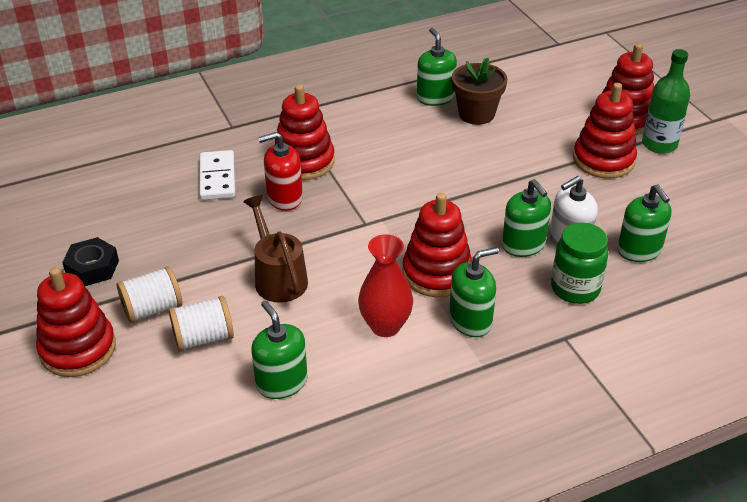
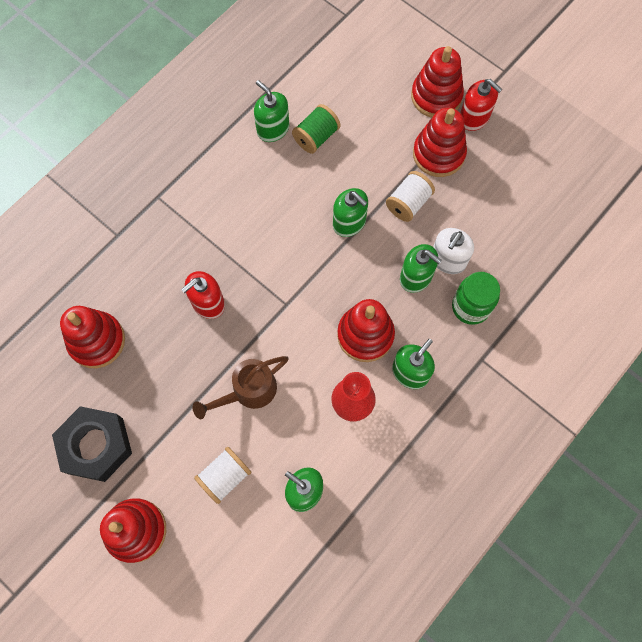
camera: 25 degrees left, 30 degrees up
(92, 268) = (96, 446): black nut -> black nut, size x1.64
(152, 309) = (169, 466): white spool -> white spool (408, 203)
(217, 178) = (140, 303): white domino -> none
(278, 277) = (248, 391): brown watering can -> brown watering can turned 75 degrees counterclockwise
(304, 161) = (201, 254): red stacking toy -> red stacking toy (97, 341)
(476, 114) = (316, 137): brown flower pot -> green spool
(639, 250) = (501, 247): green soap dispenser -> green soap dispenser (349, 222)
(659, 144) = (474, 117): green bottle -> red soap dispenser

